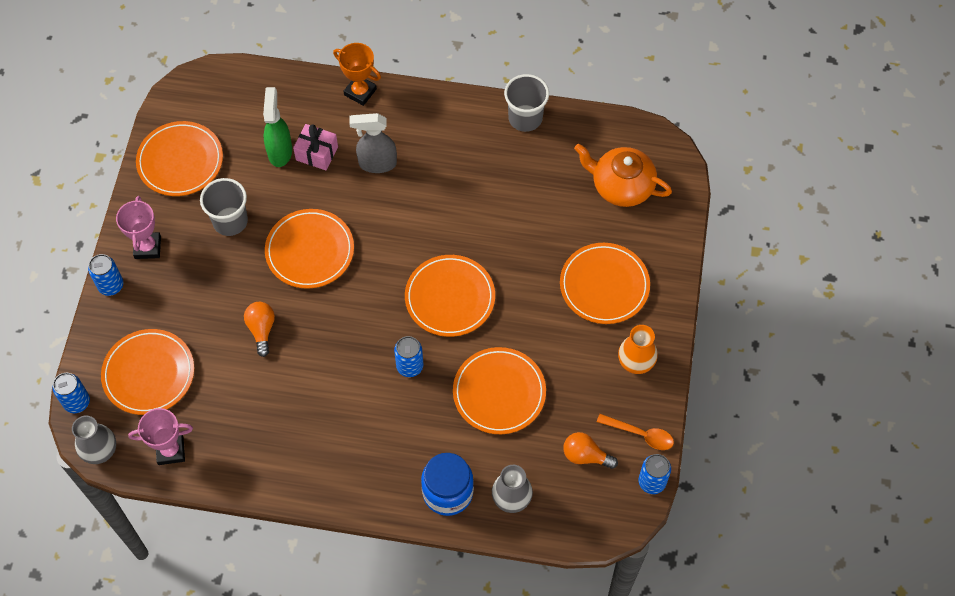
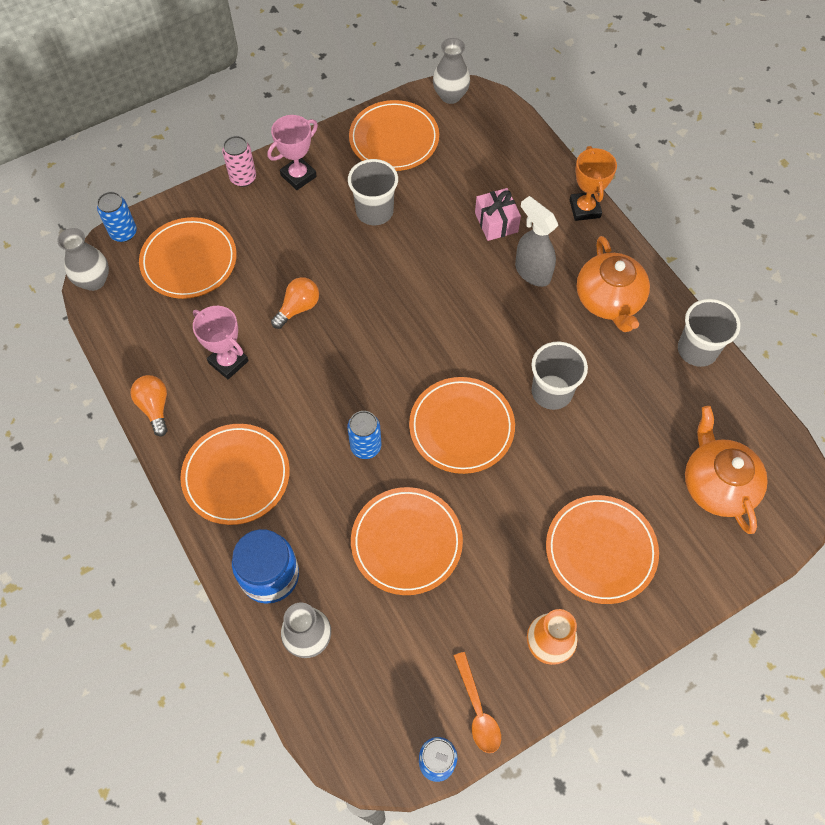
camera: 50 degrees right, 0 degrees up
(111, 285) = (243, 178): blue can -> pink can
(170, 451) = (133, 328): pink trophy -> pink trophy (228, 362)
(180, 95) = (450, 96): none -> grey vase
(280, 151) = (471, 196): green spray bottle -> none
(310, 251) = (402, 286): orange plate -> orange plate (236, 476)
(442, 136) = (609, 300): none -> orange teapot
(475, 225) = (551, 392): none -> grey cup
(585, 456) = (410, 673): orange light bulb -> orange light bulb (155, 407)

